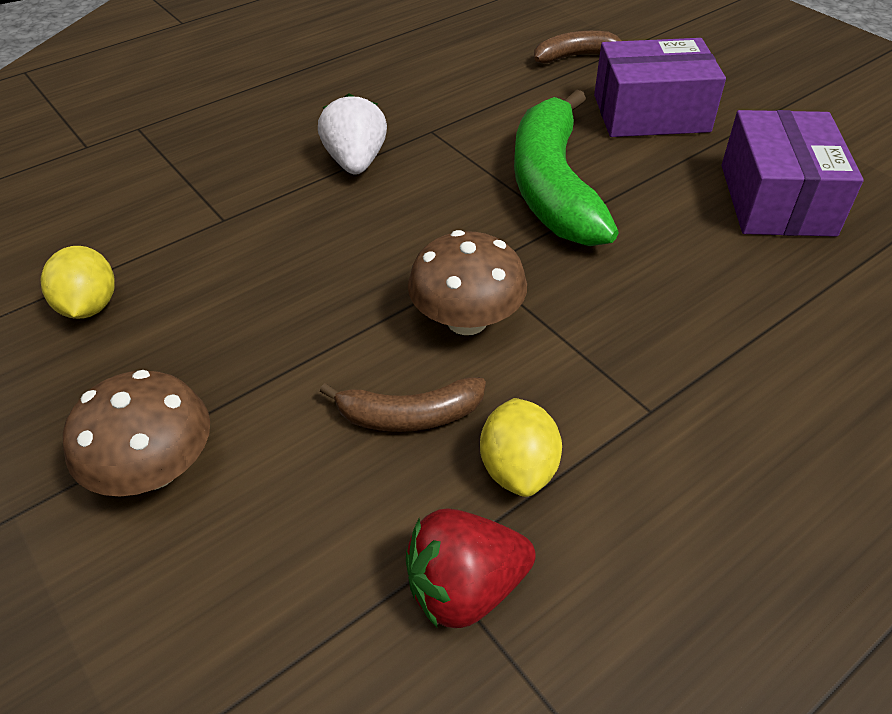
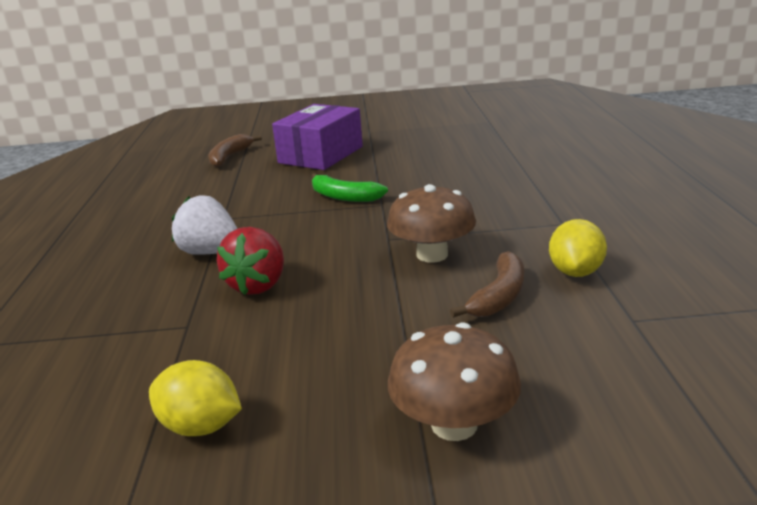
camera: 55 degrees left, 20 degrees down
(465, 588) = (658, 313): red strawberry -> red strawberry (258, 285)
(518, 468) = (575, 272): yellow lemon -> yellow lemon turned 75 degrees clockwise
(553, 186) = (344, 197): green banana -> green banana, size x0.51
(776, 199) = (439, 149): purple box -> none

